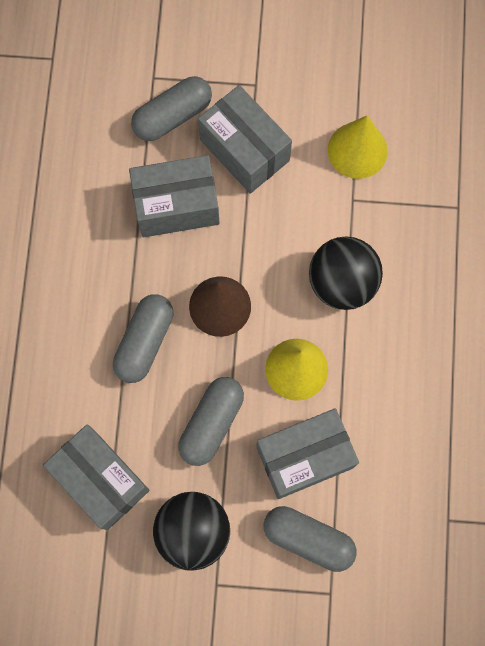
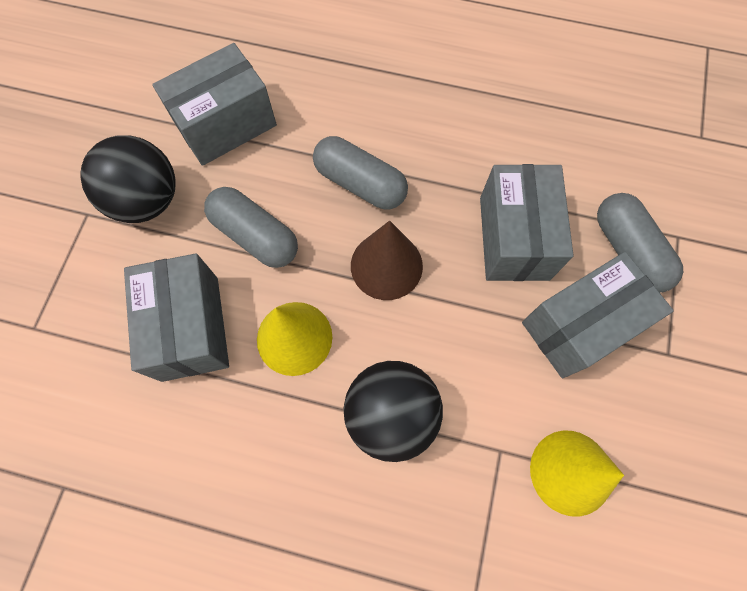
camera: 100 degrees right, 5 degrees down
(308, 539) = (99, 315): grey capsule -> none

